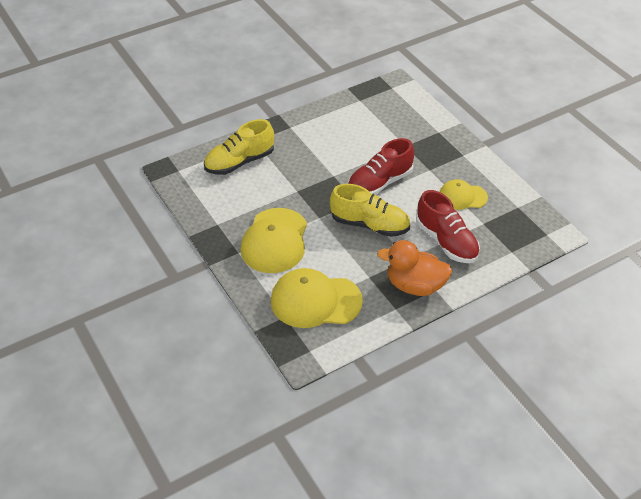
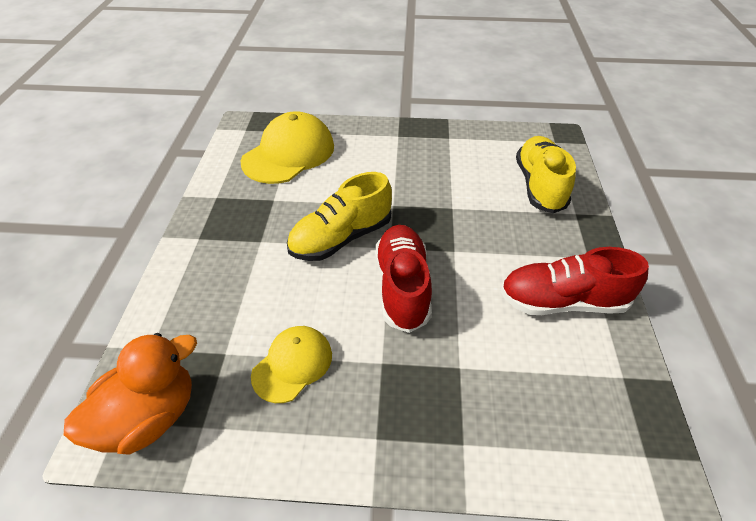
camera: 125 degrees right, 0 degrees up
(275, 241) = (390, 161): yellow cap -> none
(415, 285) = (222, 225): orange duck -> orange duck (149, 417)
(446, 241) = (243, 291): red shoe -> red shoe (562, 302)

